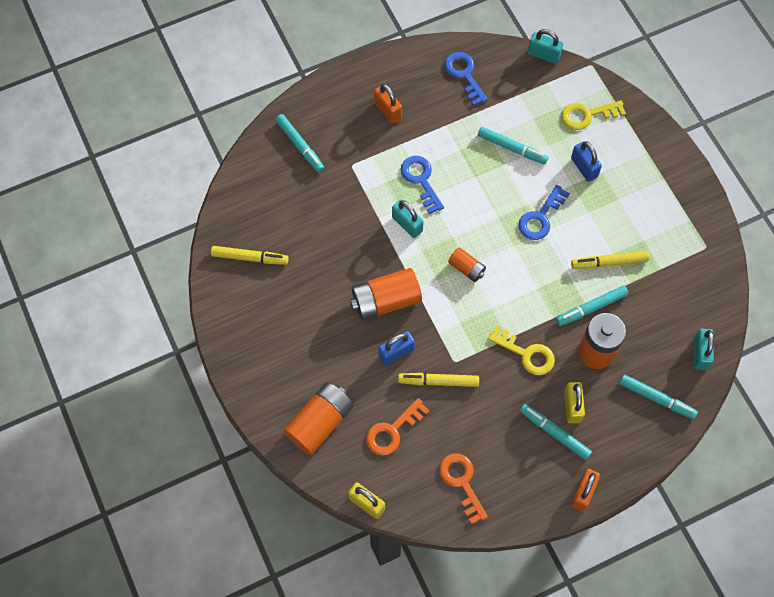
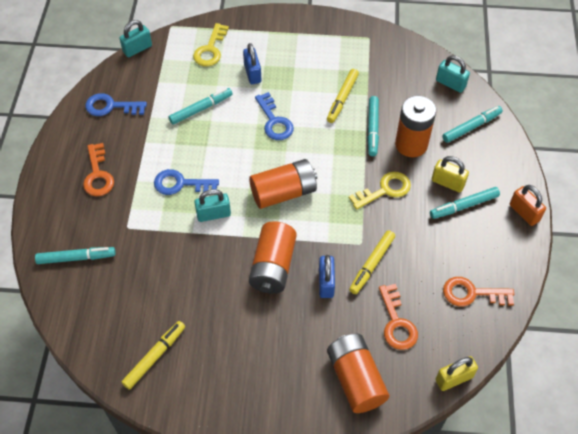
camera: 60 degrees left, 10 degrees down
(387, 110) = (98, 175): orange padlock -> orange key
(466, 268) = (283, 193): orange battery -> orange battery, size x1.84
(584, 167) = (252, 73): blue padlock -> blue padlock turned 75 degrees clockwise

